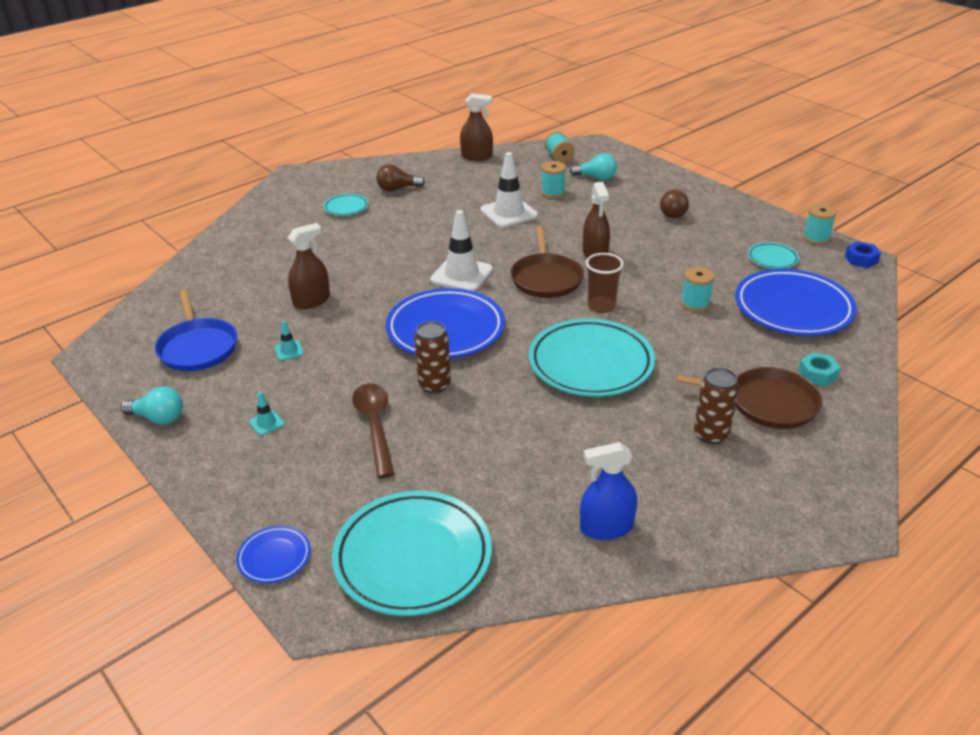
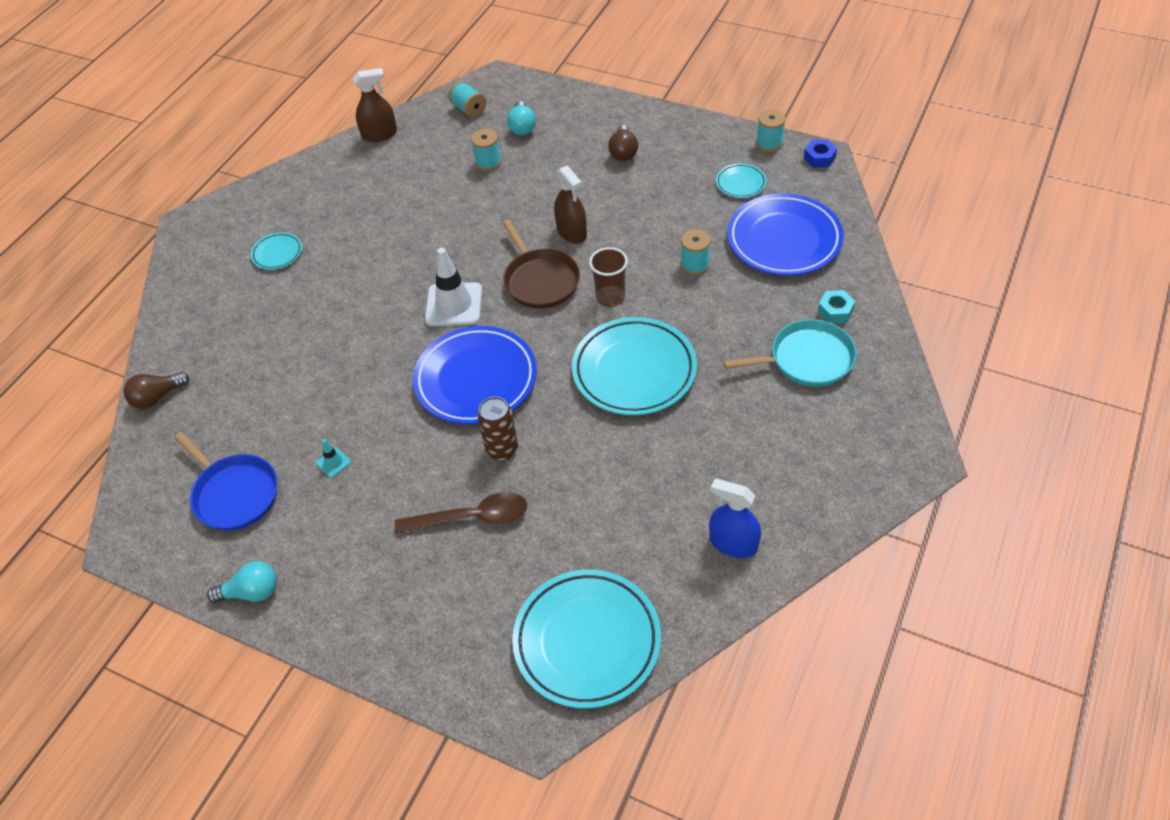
camera: 20 degrees left, 15 degrees up
(266, 423) = (365, 555): turquoise traffic cone -> none
(274, 557) = (465, 692): blue plate -> none
(311, 301) = (317, 392): brown spray bottle -> none
(375, 425) = (472, 517): brown spoon -> brown spoon turned 120 degrees clockwise
(397, 189) = (318, 209): brown light bulb -> brown light bulb (157, 397)
(509, 213) = (457, 205): white traffic cone -> none
(596, 178) = (522, 127): turquoise light bulb -> turquoise light bulb turned 90 degrees clockwise
(606, 527) = (733, 543): blue spray bottle -> blue spray bottle turned 60 degrees clockwise
(711, 434) = (775, 412): brown can -> none
(767, 403) = (807, 359): brown pan -> turquoise pan

